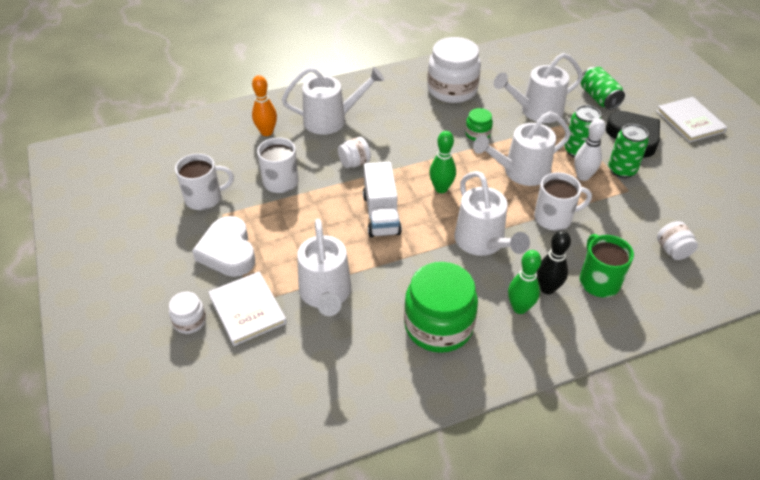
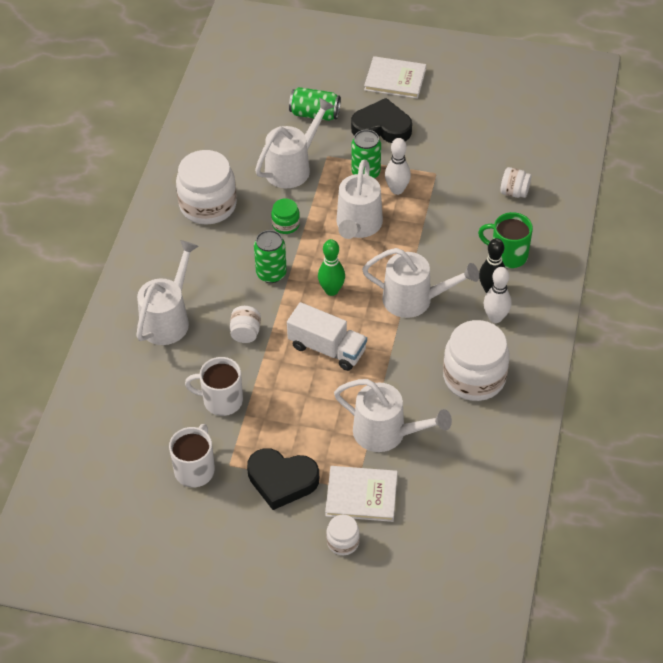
camera: 55 degrees left, 5 degrees up
(228, 251) = (282, 480): white heart -> black heart
(267, 132) = (140, 378): orange bowling pin -> none
(438, 326) = (474, 377): green jar -> white jar
(519, 308) = (495, 317): green bowling pin -> white bowling pin
(535, 111) = (293, 167): white watering can -> white watering can turned 150 degrees counterclockwise
(554, 218) = (426, 238): white mug -> none
(622, 170) = (411, 161): green can -> green can (271, 273)

